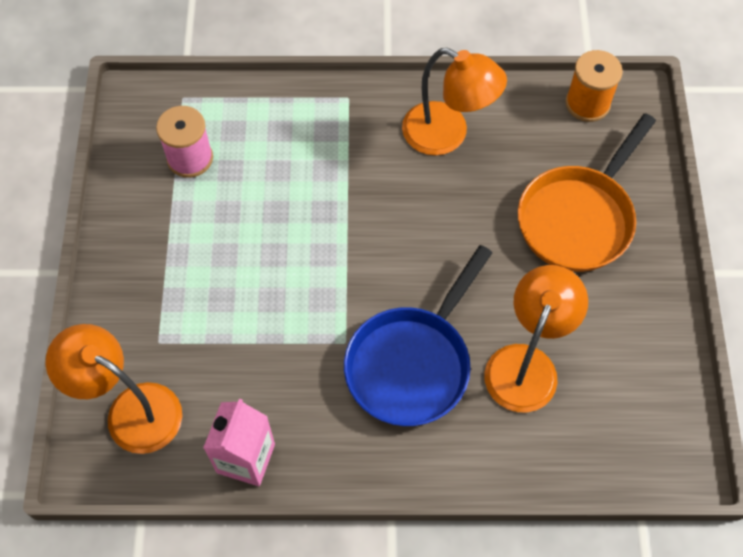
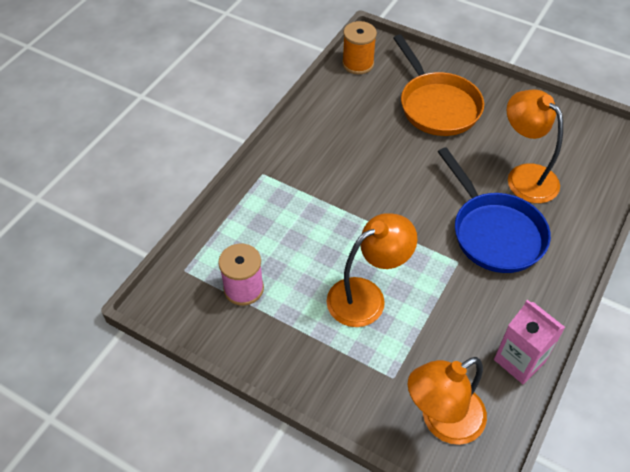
camera: 60 degrees left, 10 degrees down
(447, 135) = (332, 137): orange lamp -> orange lamp (366, 296)

